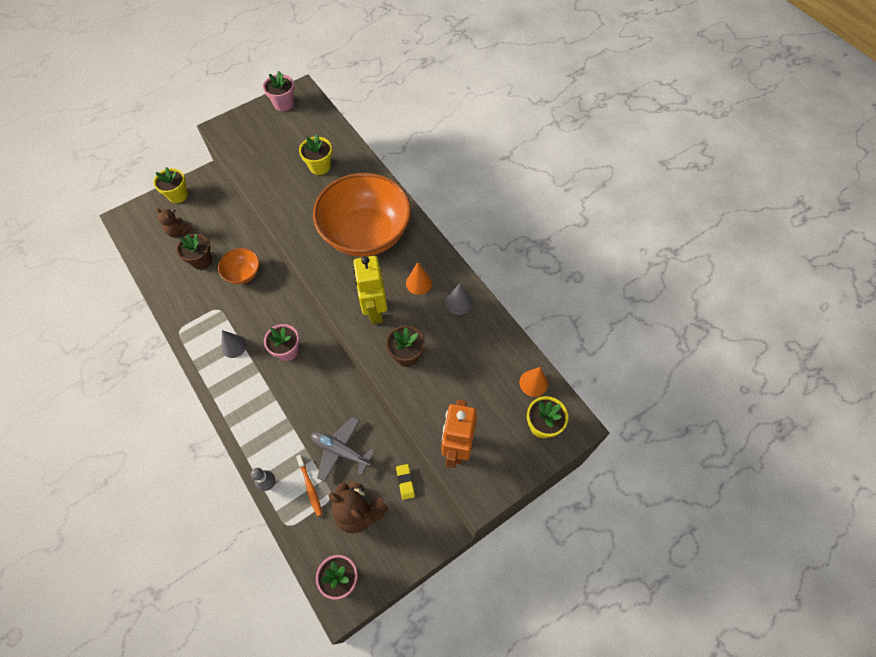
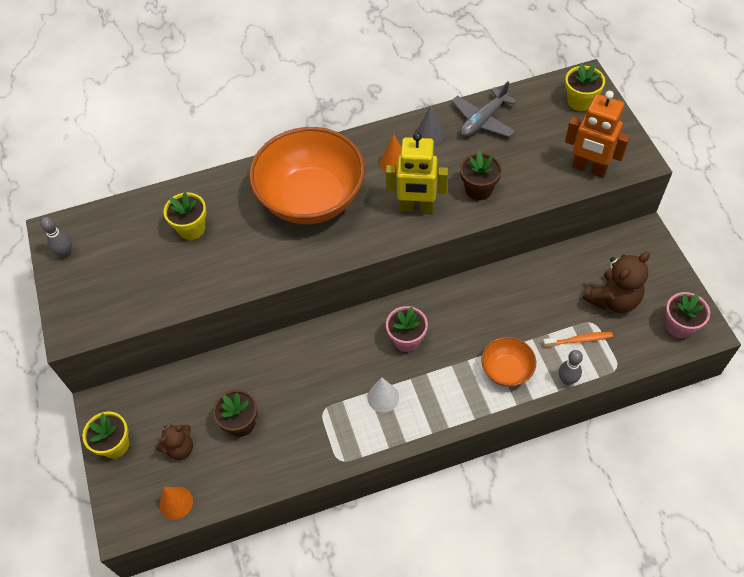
camera: 70 degrees left, 5 degrees down
(234, 346) = (383, 397): grey cone -> white cone
(243, 273) = (280, 375): orange bowl -> orange bowl (506, 370)
(284, 104) = (65, 253): pink flower pot -> grey bowling pin
(341, 450) = (543, 304): grey plane -> grey plane (483, 120)
(405, 482) = (589, 253): yellow eraser -> none
(533, 383) = (535, 97): orange cone -> orange cone (176, 503)

